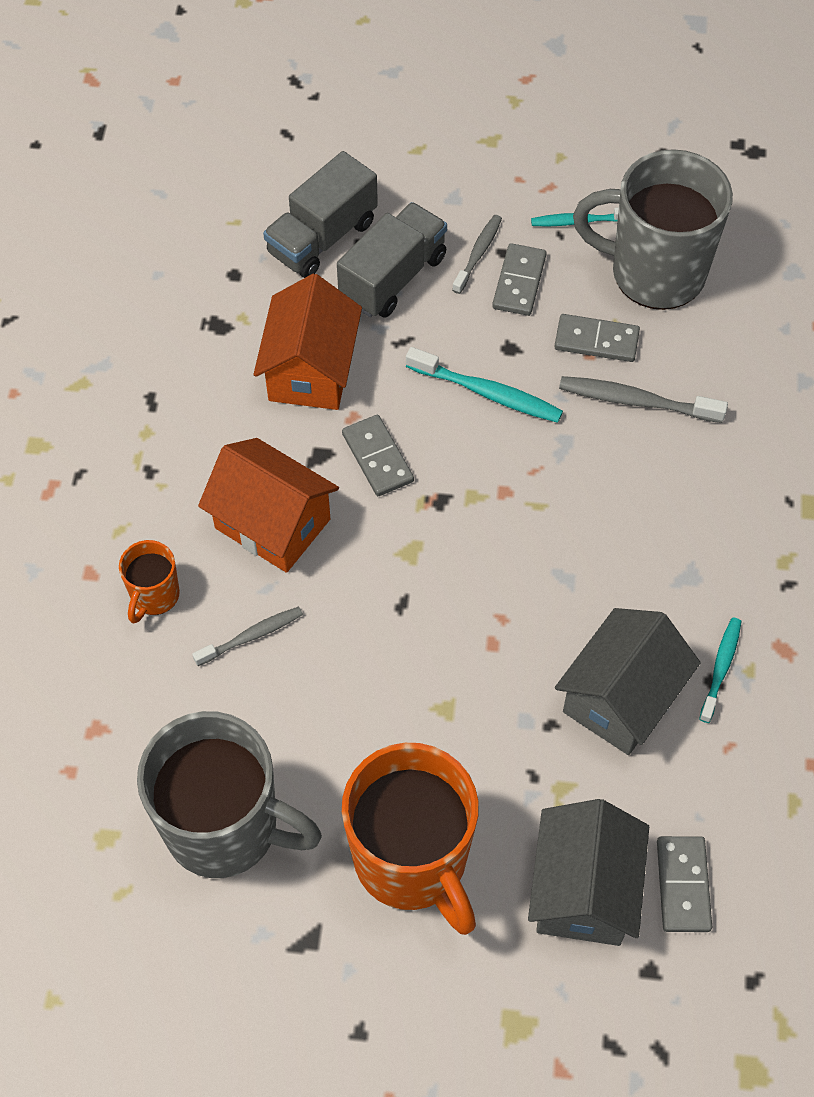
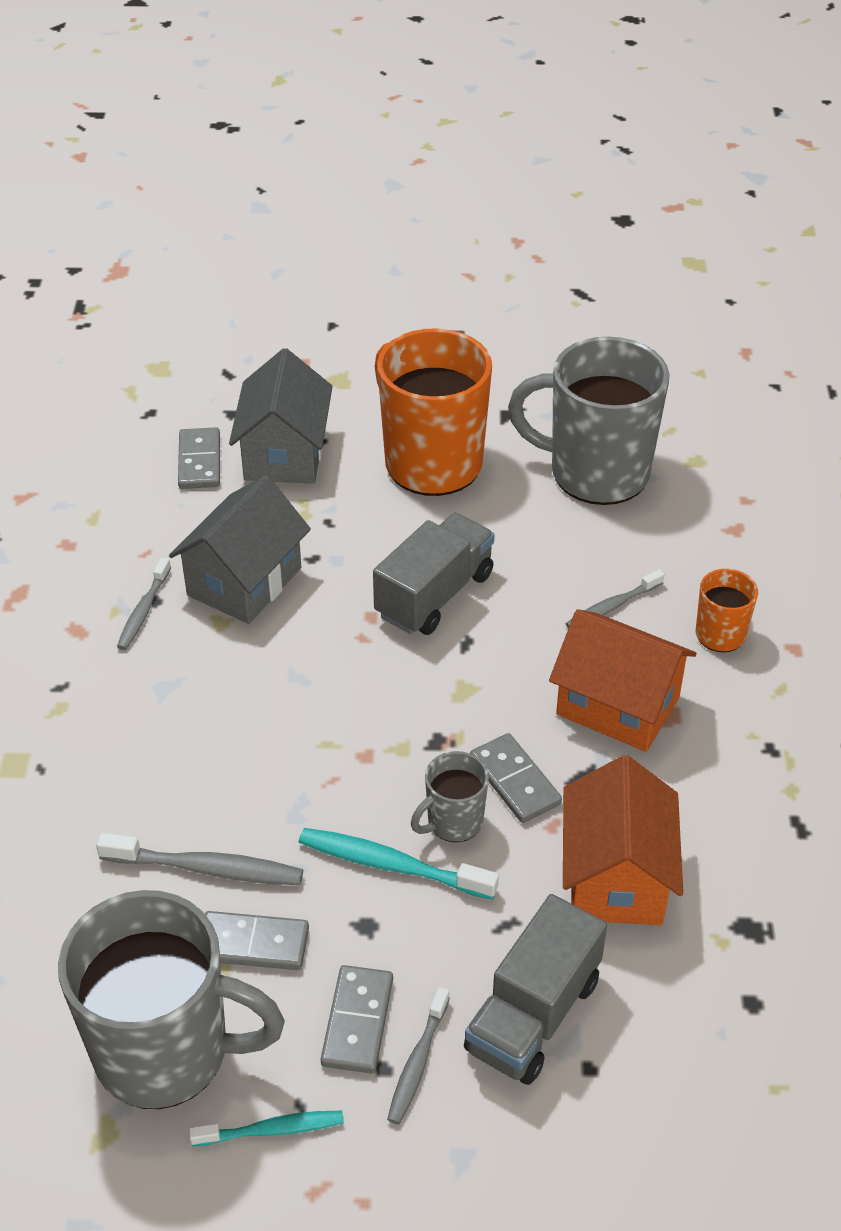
camera: 175 degrees right, 15 degrees down
(322, 238) = (644, 1071): grey truck -> grey truck (434, 595)
(434, 425) = (453, 822): none -> grey mug
(721, 668) = (143, 611): turquoise toothbrush -> grey toothbrush

